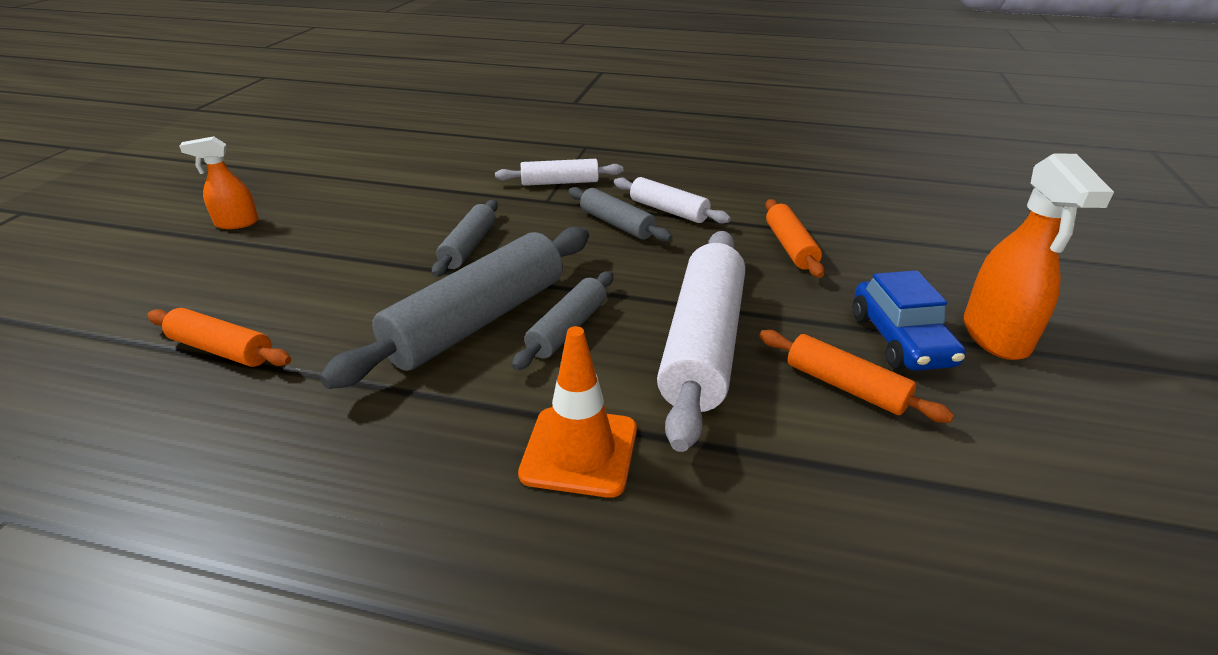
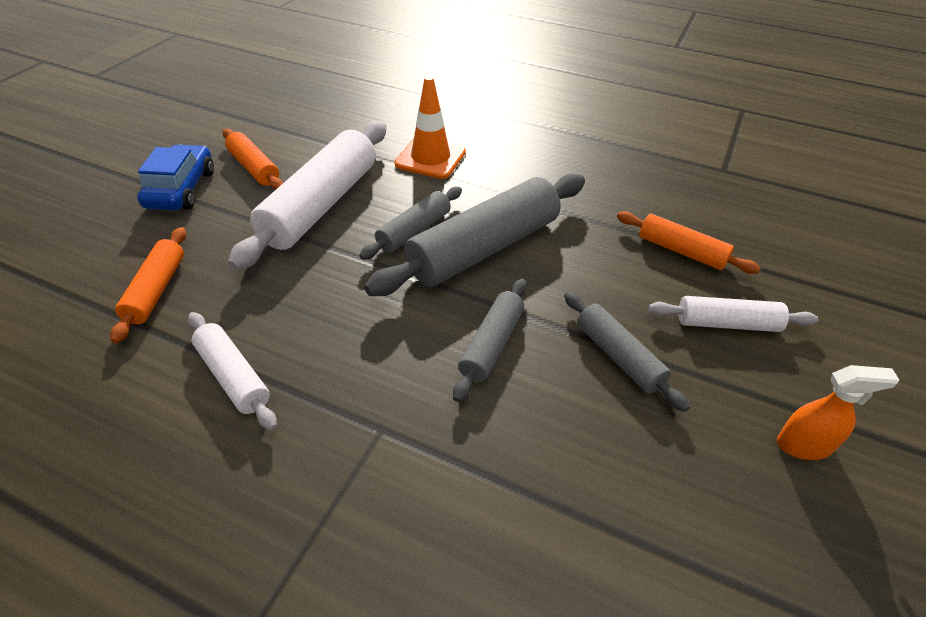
camera: 170 degrees left, 10 degrees up
(560, 182) = (347, 482): white rolling pin -> white rolling pin (727, 323)
(617, 224) = (312, 359): grey rolling pin -> grey rolling pin (618, 356)
(996, 336) = (114, 182): orange spray bottle -> none

